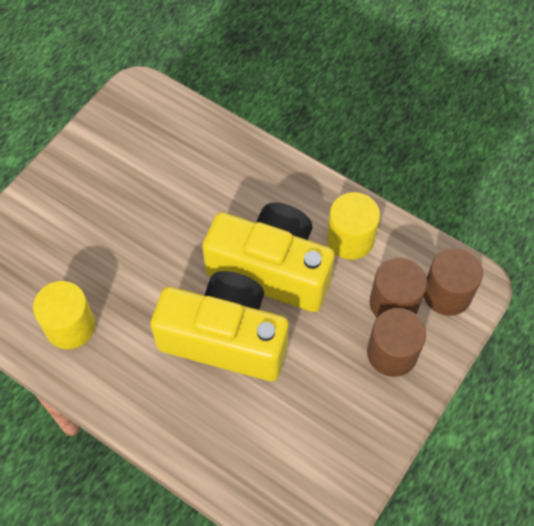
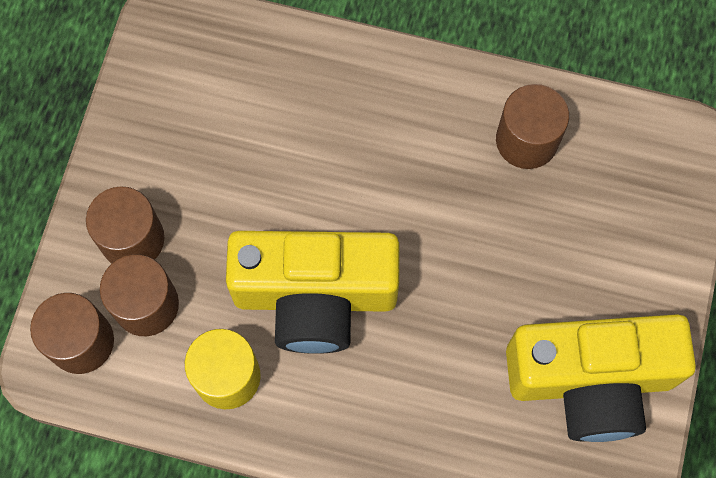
camera: 160 degrees right, 10 degrees up
(70, 326) = (526, 140): yellow cylinder -> brown cylinder
(225, 338) = (338, 188): yellow camera -> yellow camera (590, 381)

